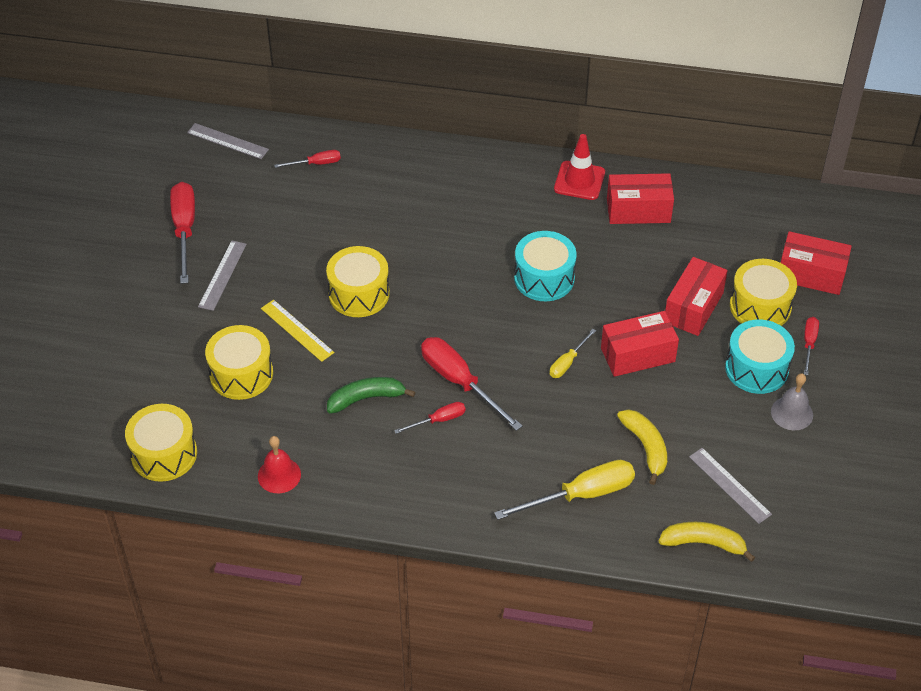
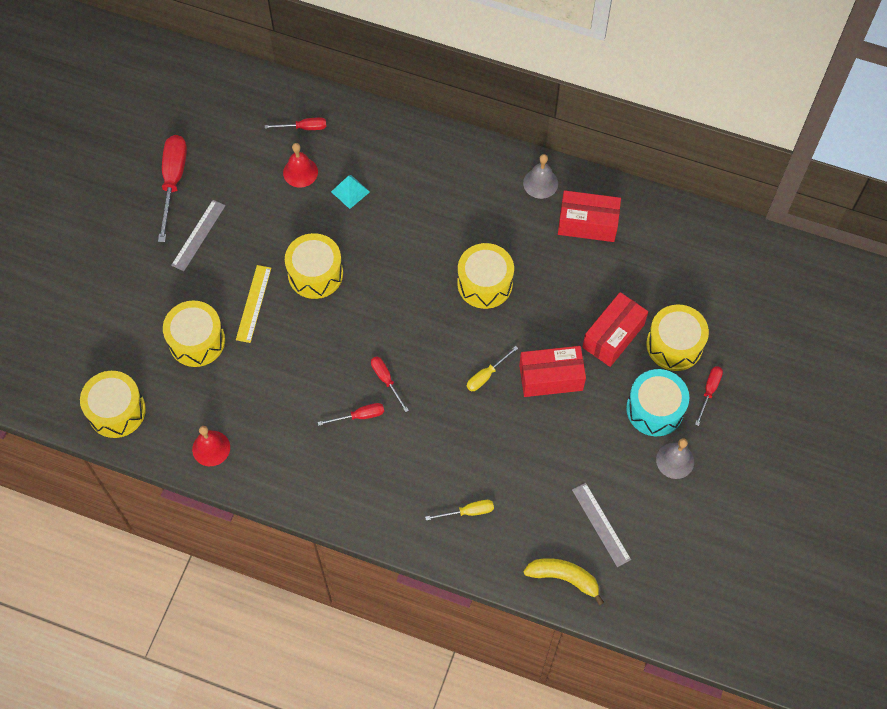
camera: 10 degrees right, 15 degrees up
(227, 141) = (228, 91): grey ruler -> none
(297, 330) = (253, 303): yellow ruler -> yellow ruler turned 45 degrees clockwise
(321, 203) = (300, 172): none -> red bell
(366, 398) = (300, 383): green banana -> none
(379, 214) = (350, 191): none -> turquoise pyramid
(460, 382) = (386, 380): red screwdriver -> red screwdriver, size x0.53
(544, 278) = (485, 283): turquoise drum -> yellow drum
(579, 181) = (540, 183): red traffic cone -> grey bell
(581, 495) = (468, 512): yellow screwdriver -> yellow screwdriver, size x0.53
(646, 447) = (536, 474): yellow banana -> none
(811, 274) = (730, 318): red box -> none

